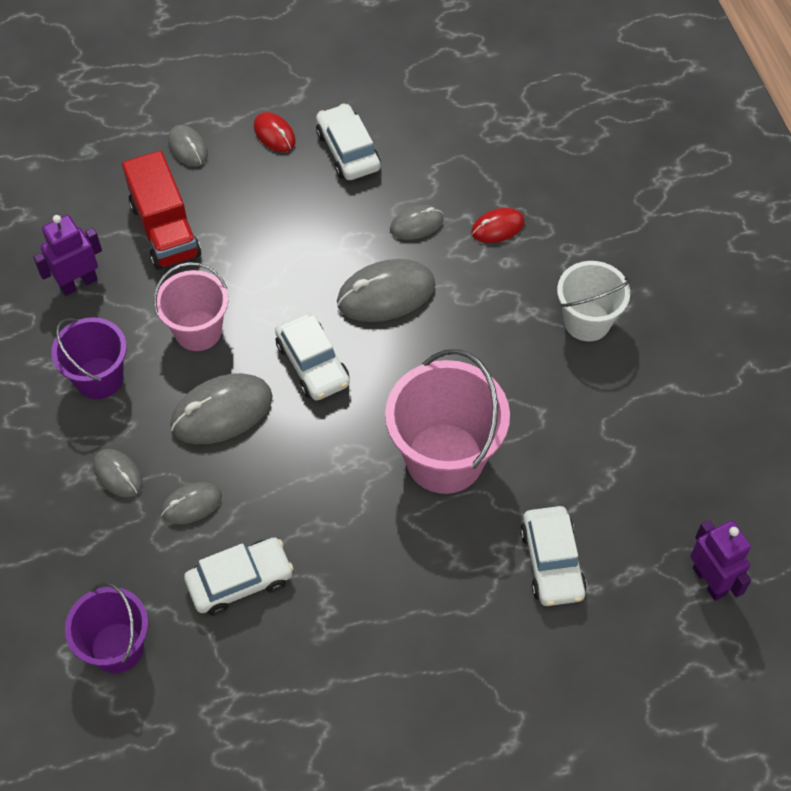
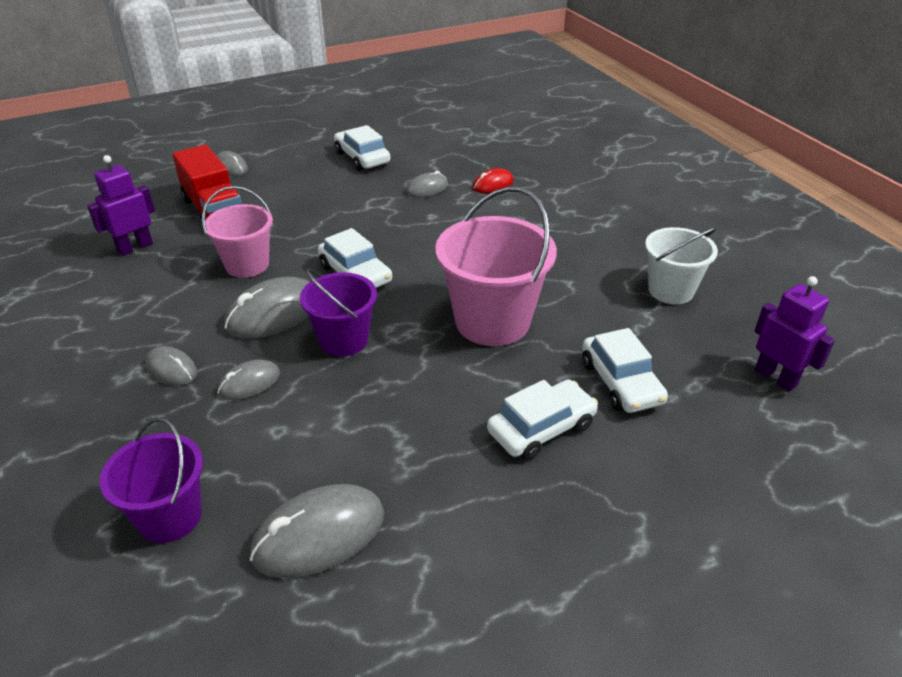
camera: 10 degrees left, 20 degrees down
(99, 378) = (153, 304): purple bucket -> purple bucket (343, 340)
(240, 581) = (306, 438): white car -> white car (541, 428)
(274, 134) = (301, 155): red mouse -> none
(386, 294) = (411, 228): grey mouse -> grey mouse (319, 535)
(587, 321) = (585, 226): white bucket -> white bucket (671, 290)

